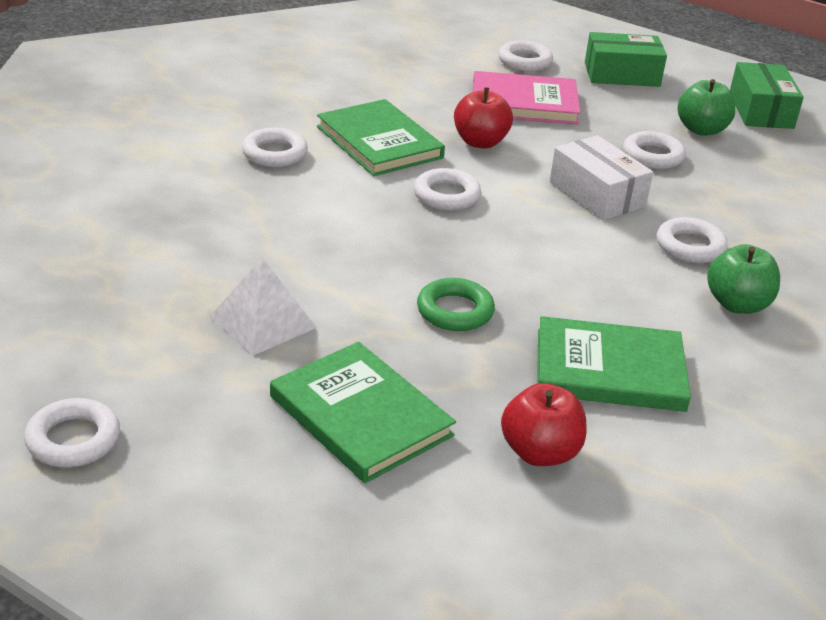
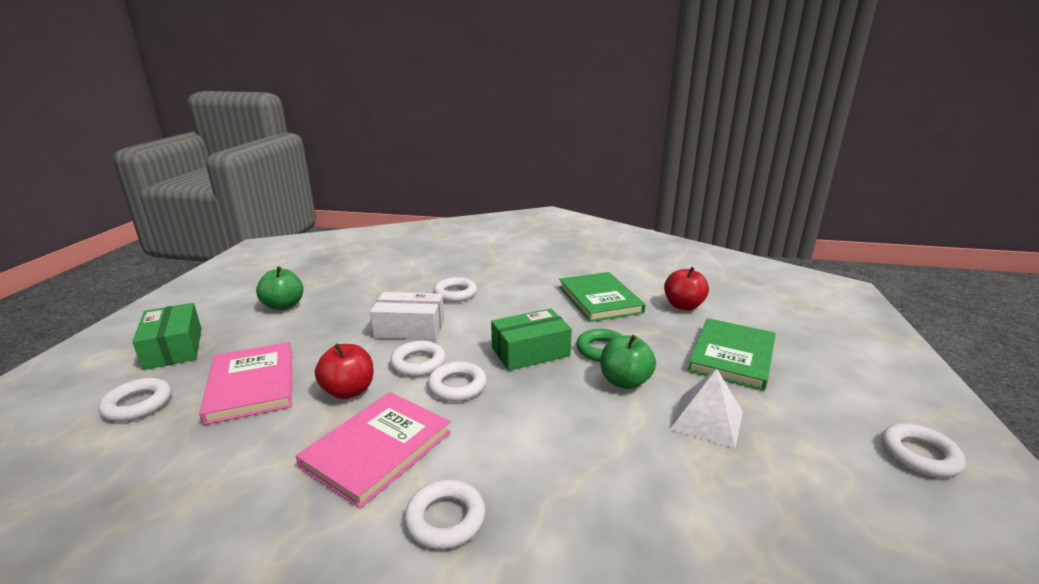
camera: 110 degrees left, 10 degrees down
(379, 142) = (377, 449): green book -> pink book
(597, 194) = (410, 328): white box -> white box turned 60 degrees clockwise
(653, 156) = (337, 317): white ring -> white ring (418, 363)
(737, 304) = (505, 278): green apple -> green apple (625, 381)
(760, 110) = (242, 290): green box -> green box (530, 352)

